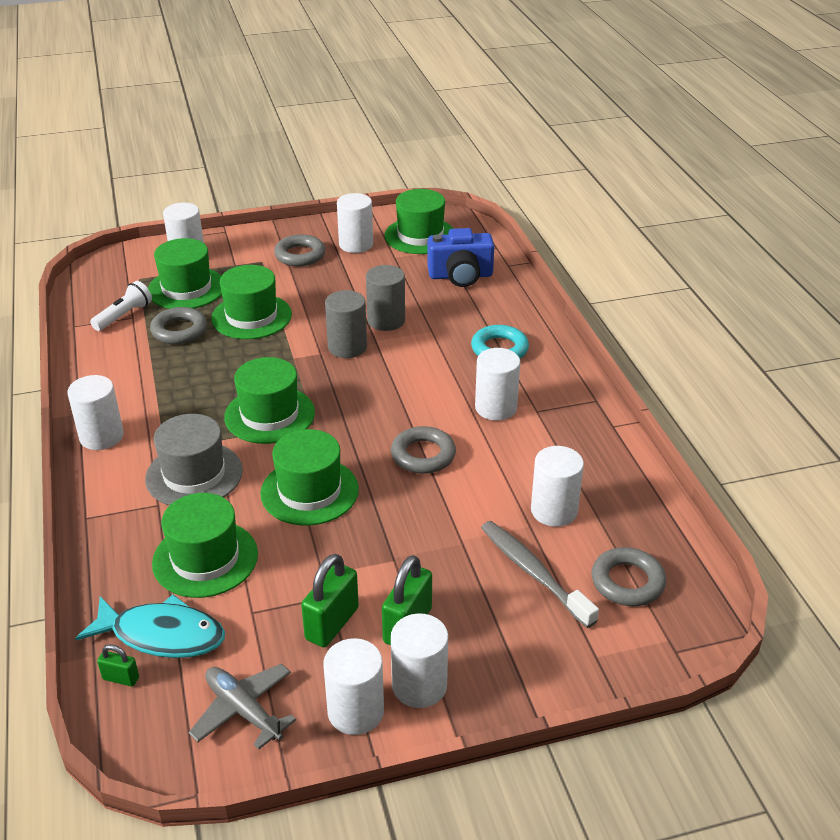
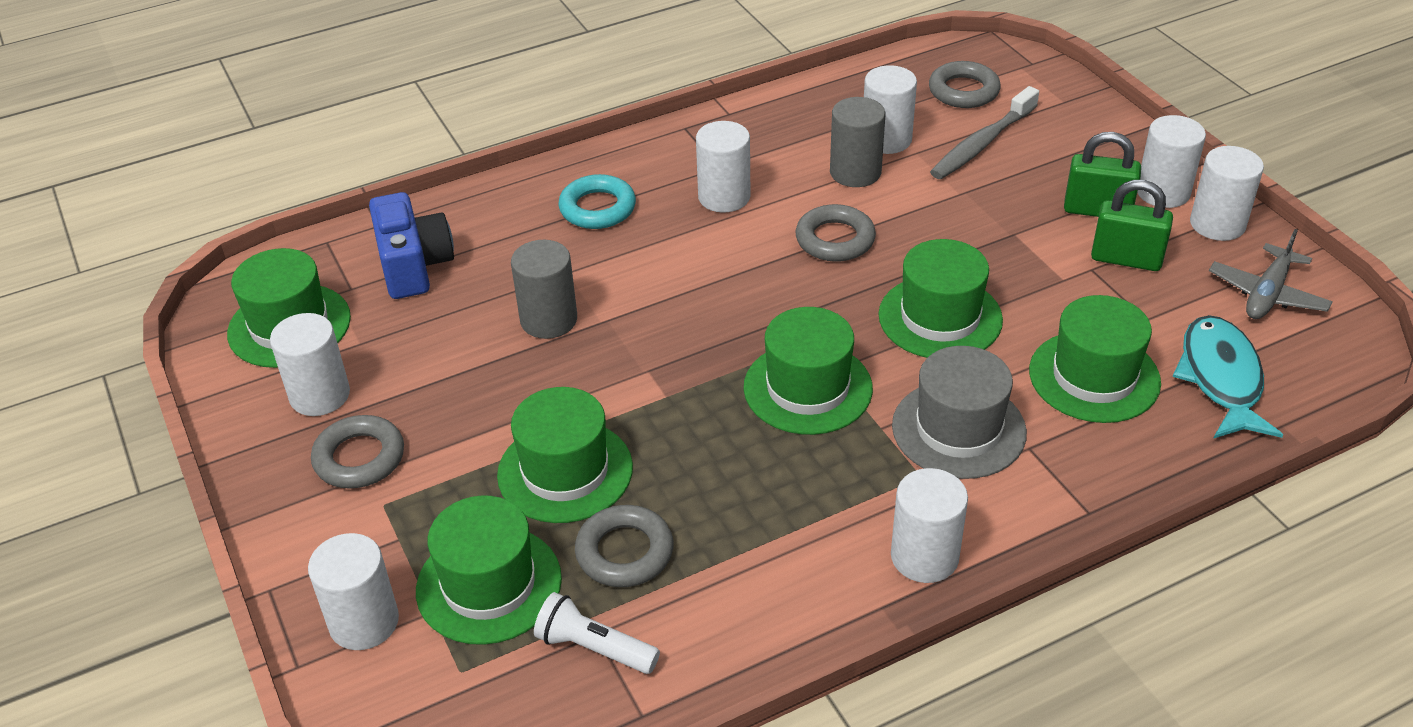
camera: 100 degrees left, 5 degrees up
(121, 678) = (1294, 393): green padlock -> none
(347, 347) = (626, 346): grey cylinder -> grey cylinder (855, 172)

